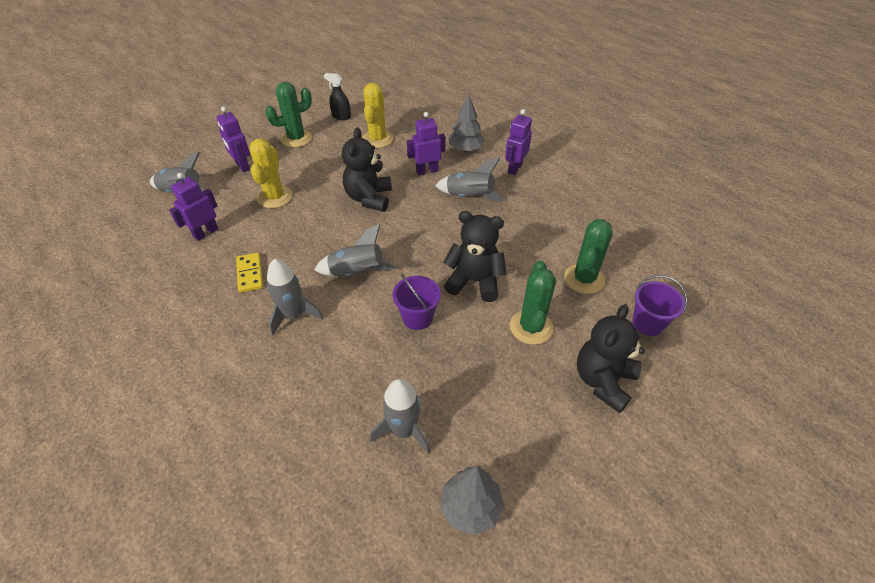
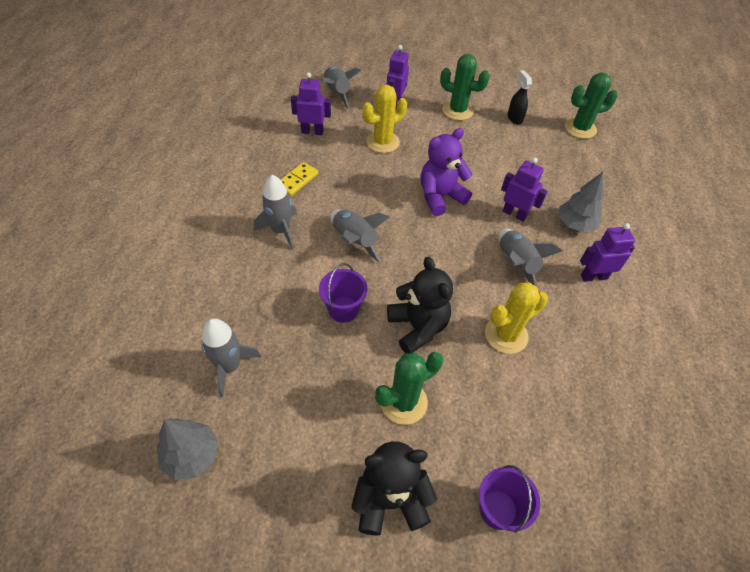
camera: 50 degrees right, 5 degrees up
(369, 198) = (440, 197): black teddy bear -> purple teddy bear
(377, 139) = (515, 157): yellow cactus -> yellow cactus (506, 335)
(584, 279) = (503, 417): green cactus -> green cactus (580, 128)

